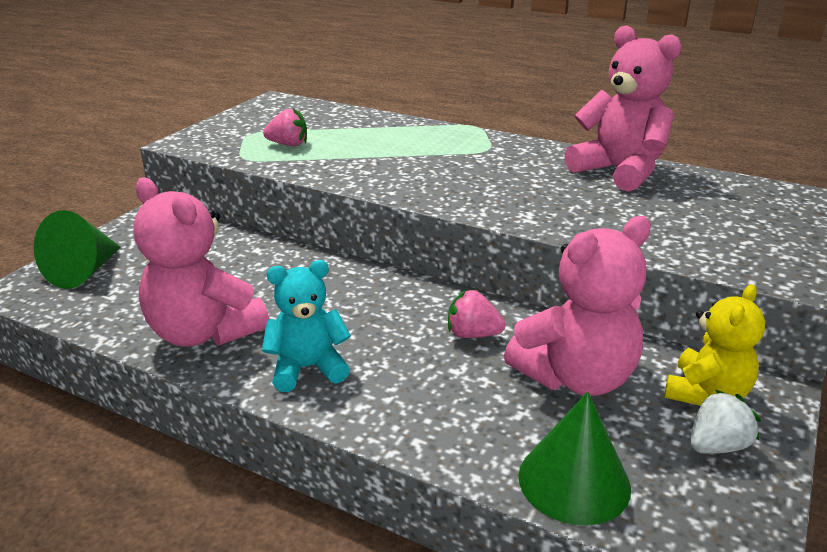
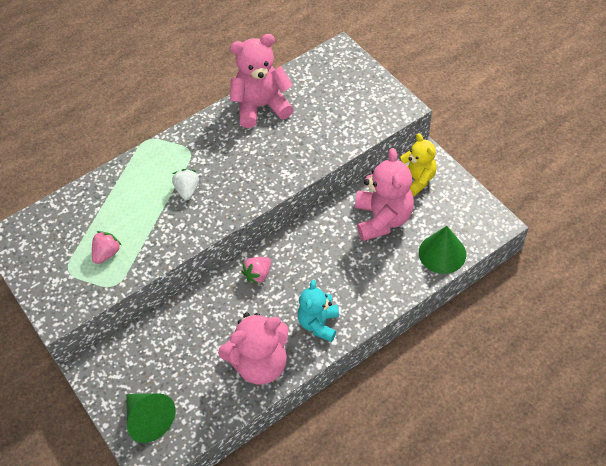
camera: 60 degrees left, 25 degrees up
(472, 334) = (329, 243): pink strawberry -> pink strawberry (258, 275)
(717, 446) = (446, 196): white strawberry -> white strawberry (187, 190)

